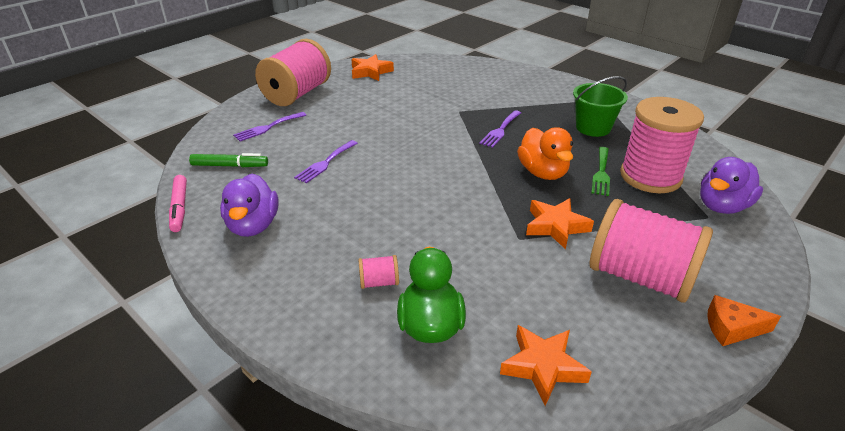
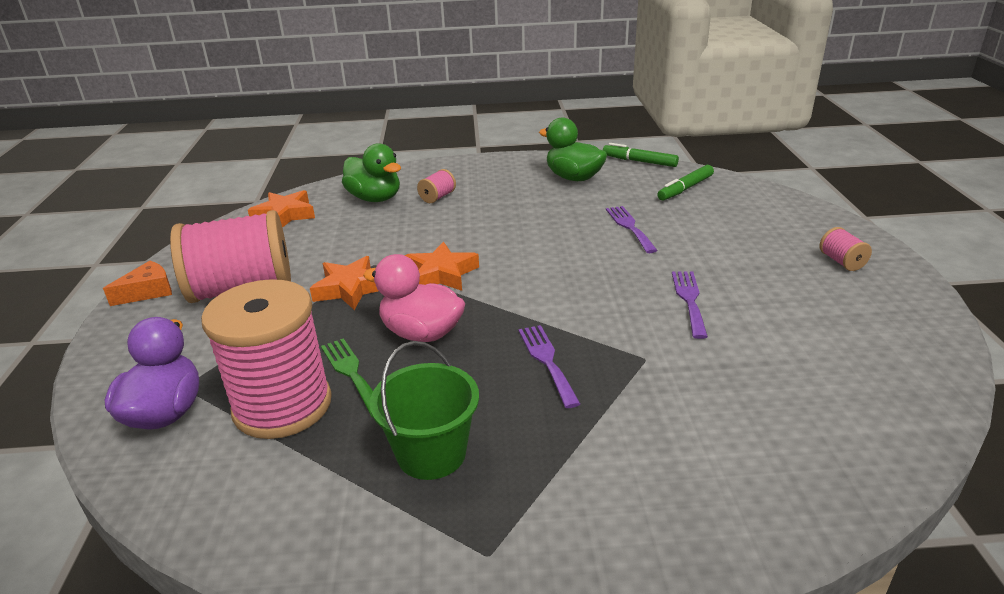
camera: 135 degrees right, 5 degrees down
(179, 208) = (639, 161): pink marker -> green marker
(253, 225) = (573, 178): purple duck -> green duck
(267, 127) = (752, 221): purple fork -> purple fork (689, 300)
(297, 94) = (841, 262): pink spool -> pink spool, size x0.40
(370, 72) = (888, 347): orange star -> orange star (441, 274)
(543, 172) = (421, 333): orange duck -> pink duck

